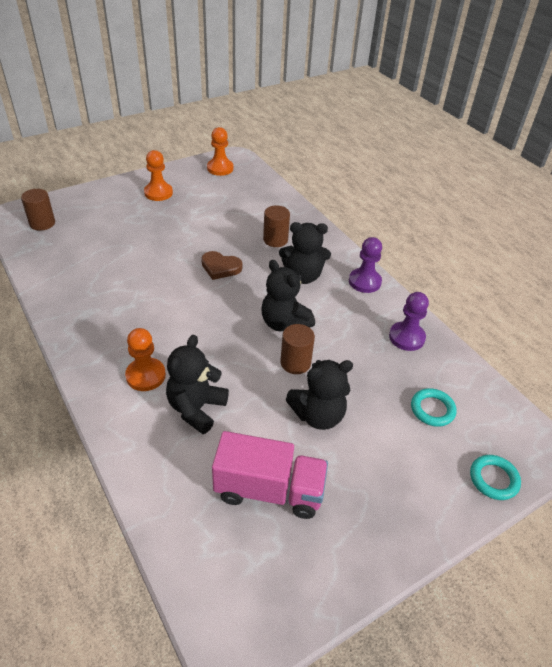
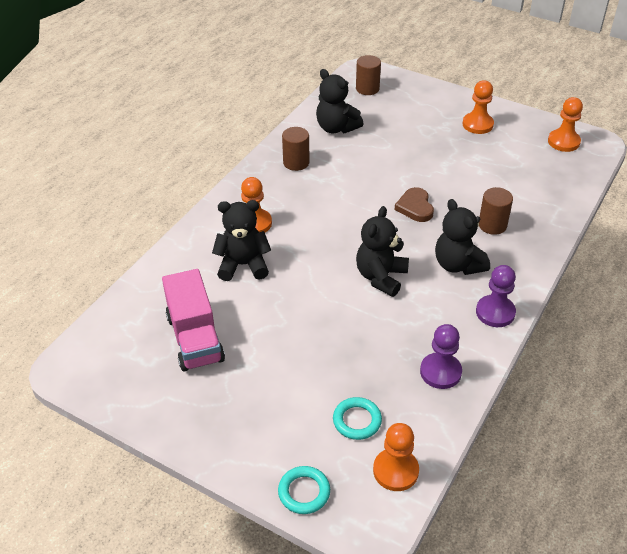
camera: 65 degrees right, 0 degrees up
(295, 363) = (338, 303): brown cylinder -> brown cylinder (296, 162)
(318, 415) = (289, 340): black teddy bear -> black teddy bear (336, 128)
(492, 408) = (395, 471): none -> orange pawn

